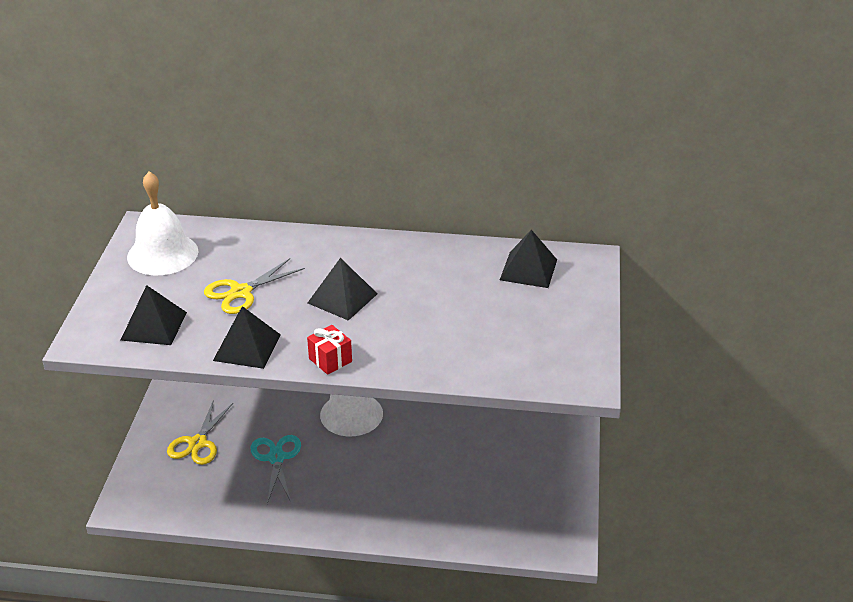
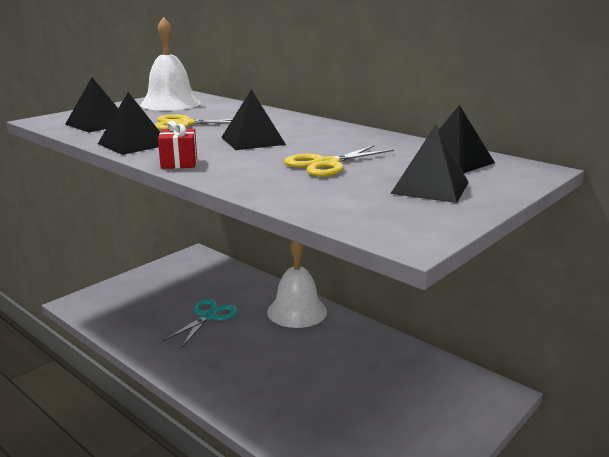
camera: 35 degrees right, 15 degrees down
(197, 443) = (169, 288): yellow scissors -> yellow scissors (326, 164)
(545, 315) = (430, 187): none -> black pyramid

